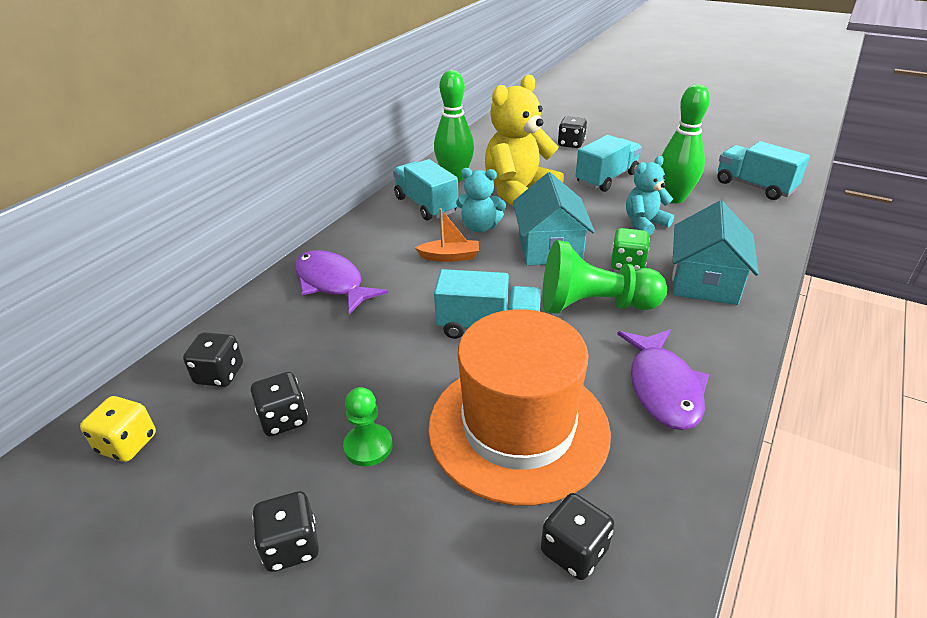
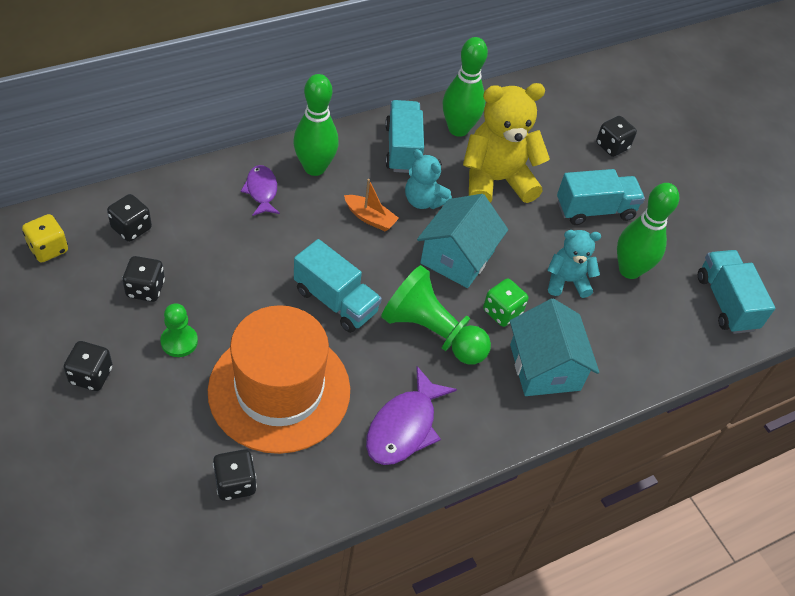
camera: 25 degrees right, 15 degrees up
(332, 283) = (261, 191): purple fish -> purple fish, size x0.64
(364, 247) = (314, 168): none -> green bowling pin
(704, 282) = (544, 367): turquoise house -> turquoise house turned 60 degrees counterclockwise

